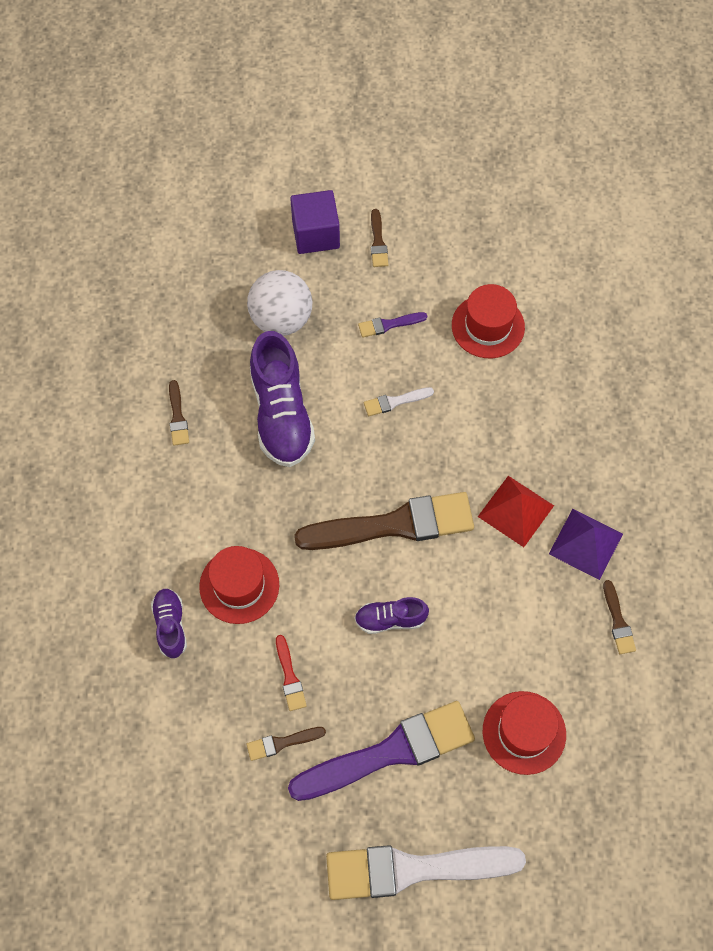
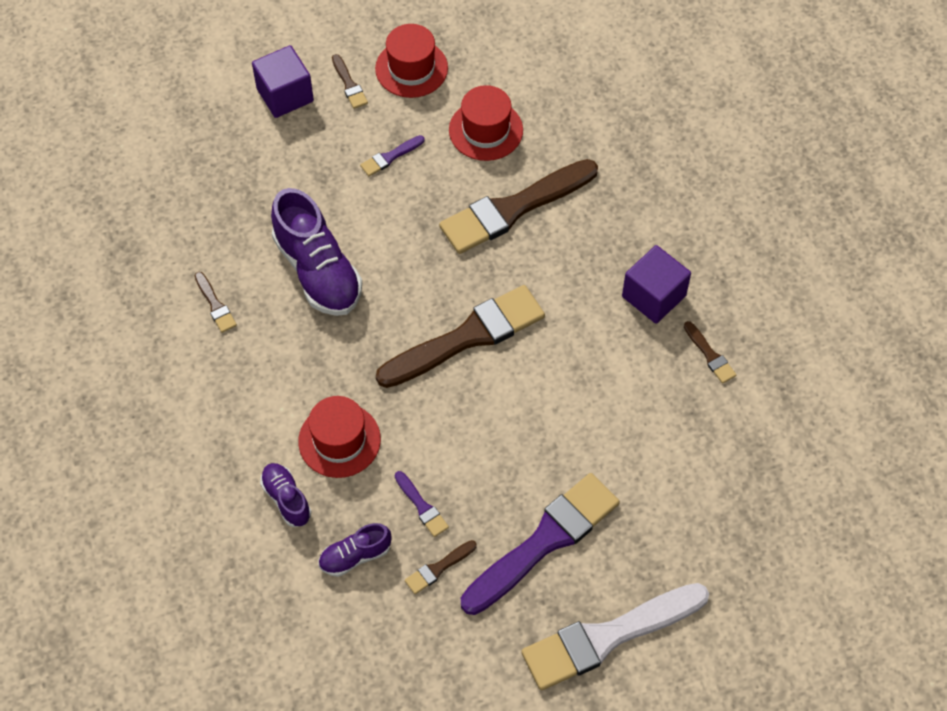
camera: 20 degrees left, 5 degrees down
(281, 319) = (282, 183): white ball -> none
(289, 676) = (421, 506): red brush -> purple brush
(390, 619) = (497, 423): purple shoe -> purple shoe (355, 556)
(395, 401) = (424, 225): white brush -> none
(485, 412) = (514, 208): none -> brown brush
(516, 511) = (577, 288): red pyramid -> none
(524, 732) = (662, 481): red hat -> red hat (411, 68)
(585, 543) = (653, 296): purple pyramid -> purple cube

